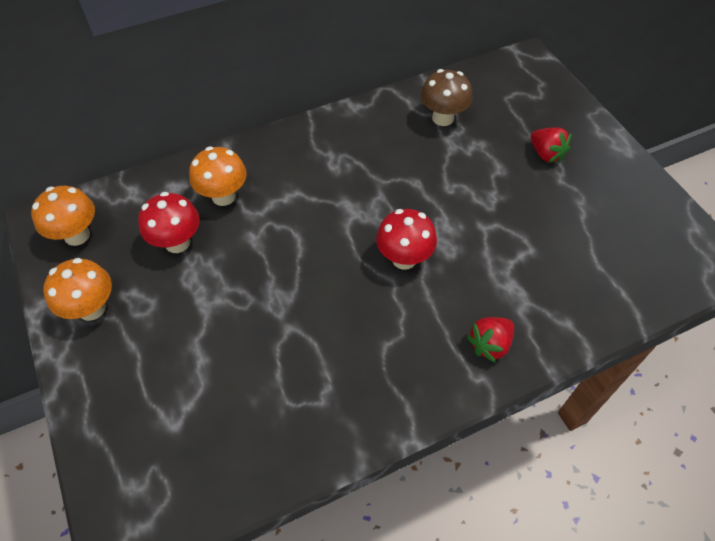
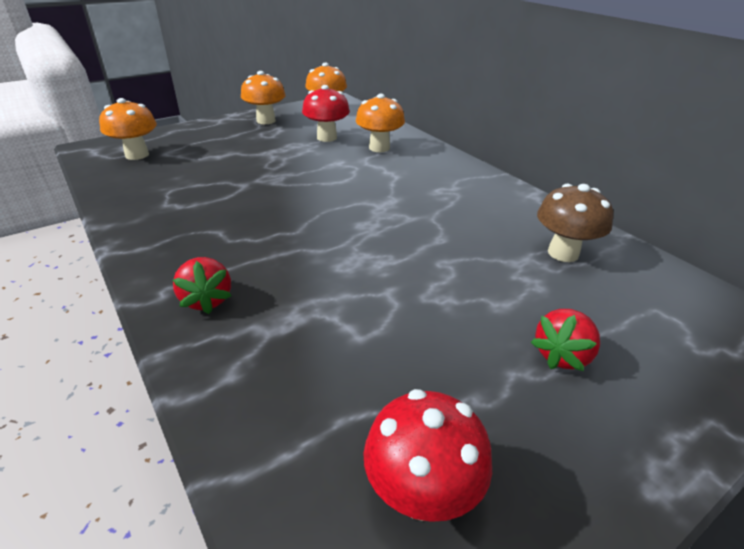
camera: 80 degrees right, 20 degrees down
(170, 462) = (137, 155): none -> orange mushroom
(404, 258) = (327, 236): red mushroom -> red mushroom (421, 494)
(490, 344) = (207, 300): red strawberry -> red strawberry turned 150 degrees counterclockwise

